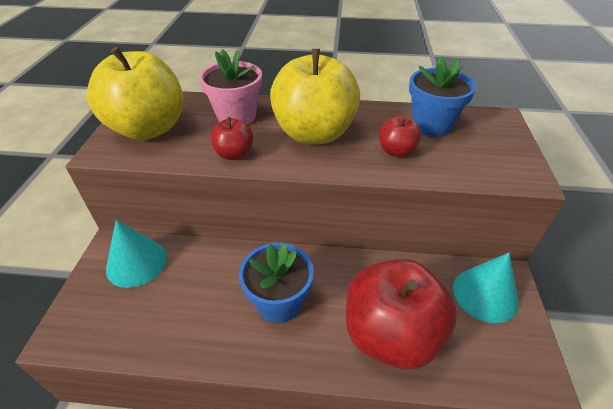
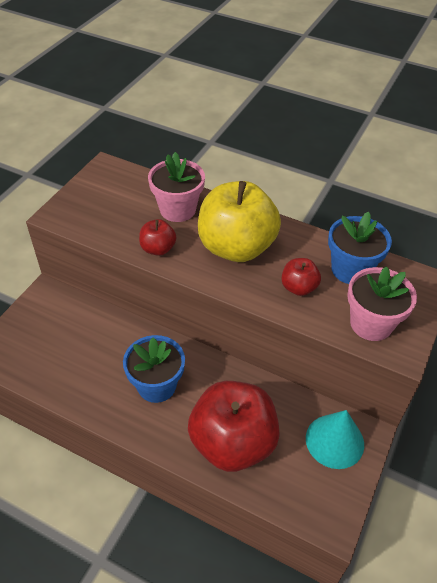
camera: 20 degrees right, 5 degrees up
(136, 262) = (60, 314): turquoise cone -> none
(148, 129) = (100, 202): yellow apple -> none
(484, 162) = (371, 324): none -> pink flower pot

